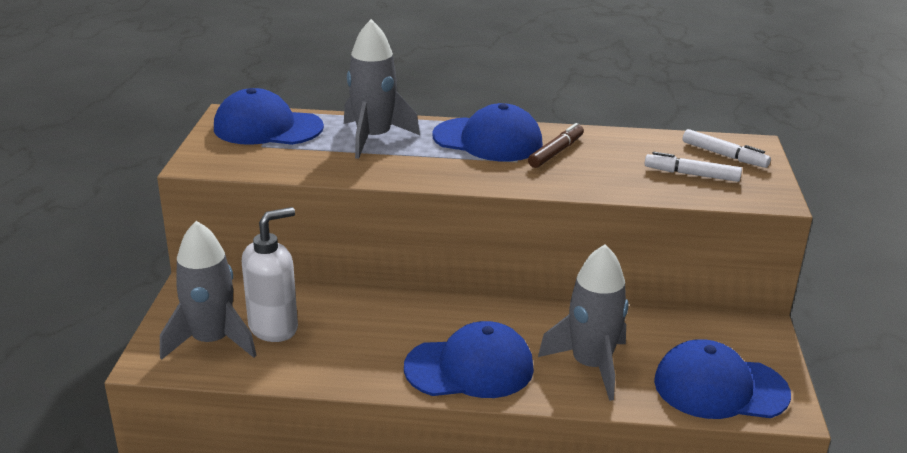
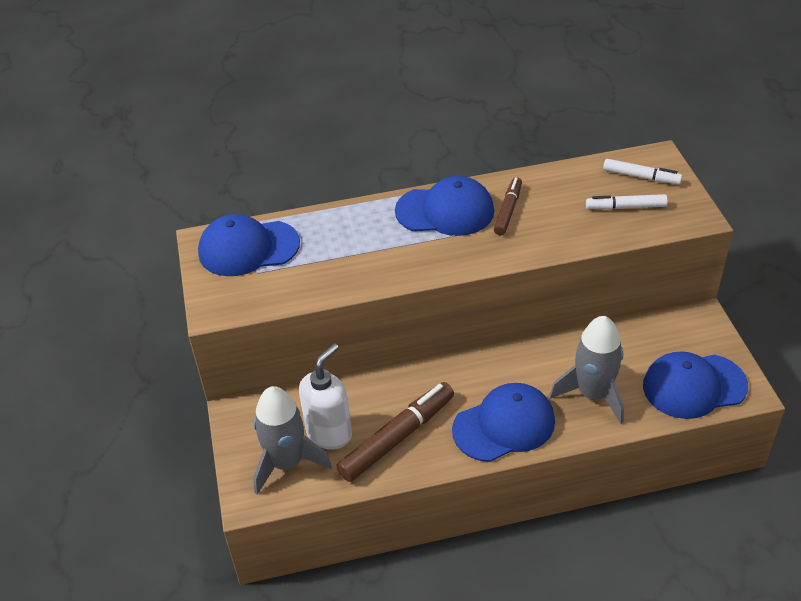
camera: 15 degrees left, 15 degrees up
(343, 349) = (397, 437): none -> brown marker
(374, 138) = (348, 235): grey rocket -> none

